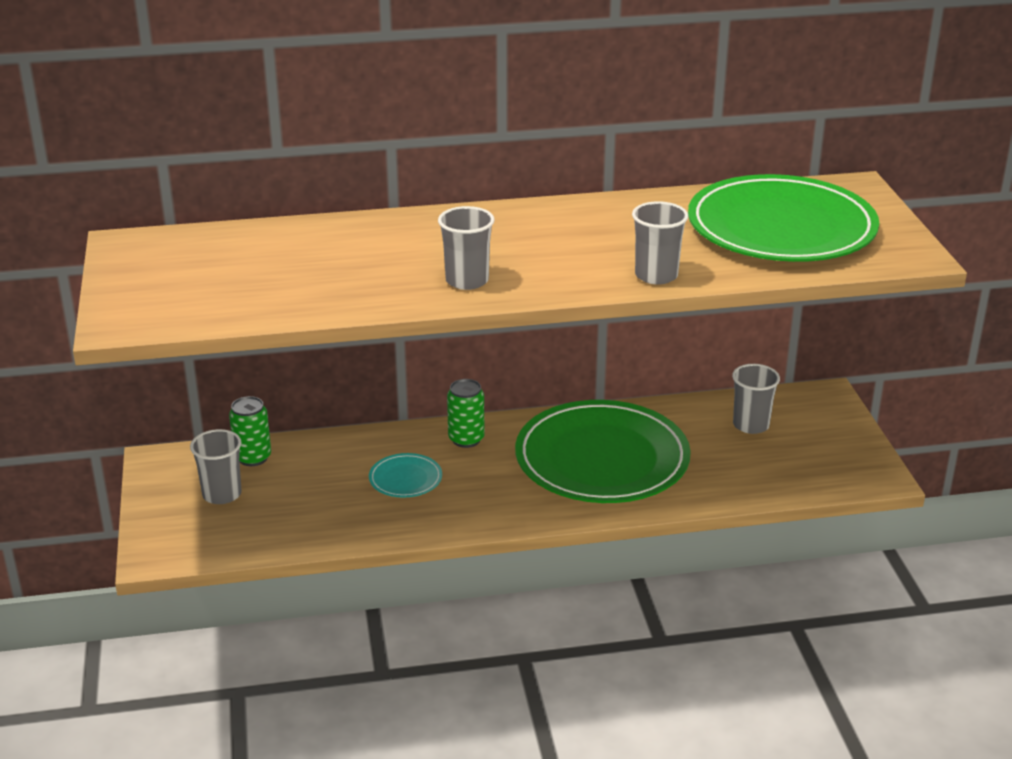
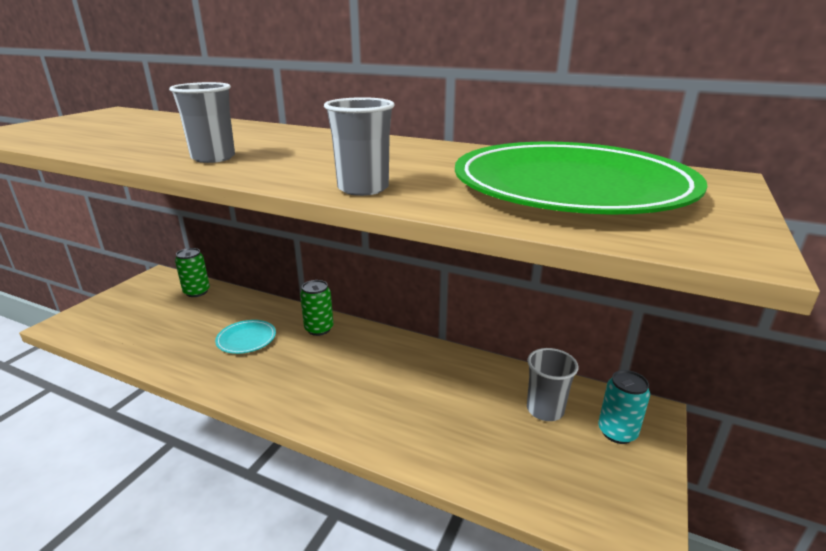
camera: 35 degrees right, 5 degrees down
(222, 494) = (148, 305): grey cup -> none
(602, 459) = (387, 383): green plate -> none
(816, 419) = (617, 432): none -> turquoise can

